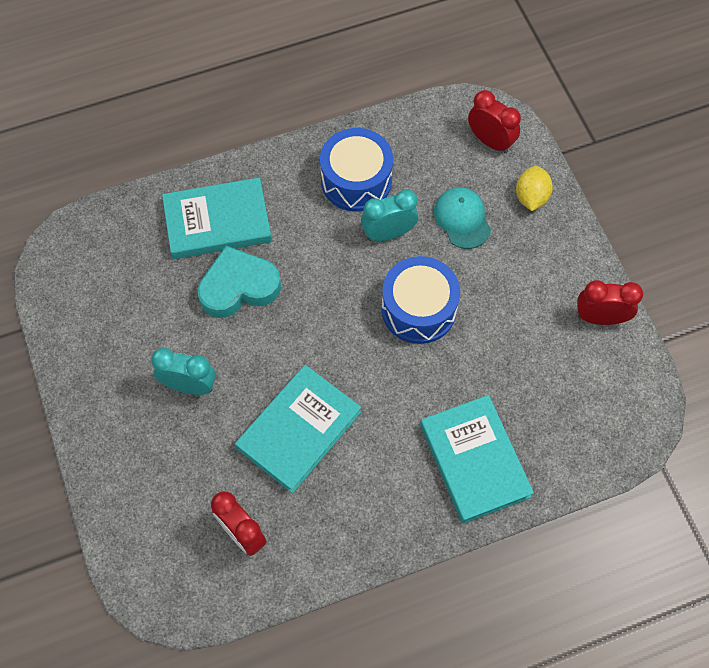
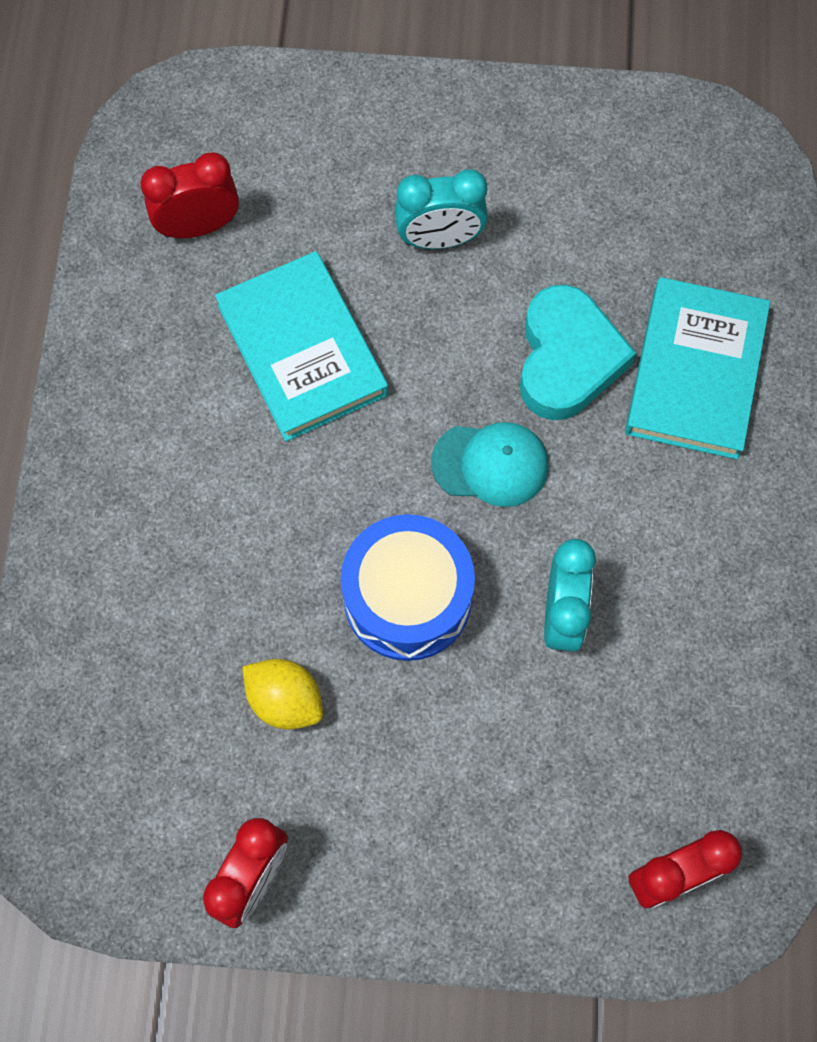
camera: 115 degrees right, 5 degrees up
(189, 386) = (440, 239): turquoise clock -> turquoise clock turned 45 degrees clockwise
(356, 180) = (685, 609): blue drum -> none
(462, 219) = (537, 746): turquoise cap -> turquoise cap (491, 464)
(474, 460) = (132, 562): turquoise book -> none
(531, 197) = (528, 887): yellow lemon -> yellow lemon (285, 700)

